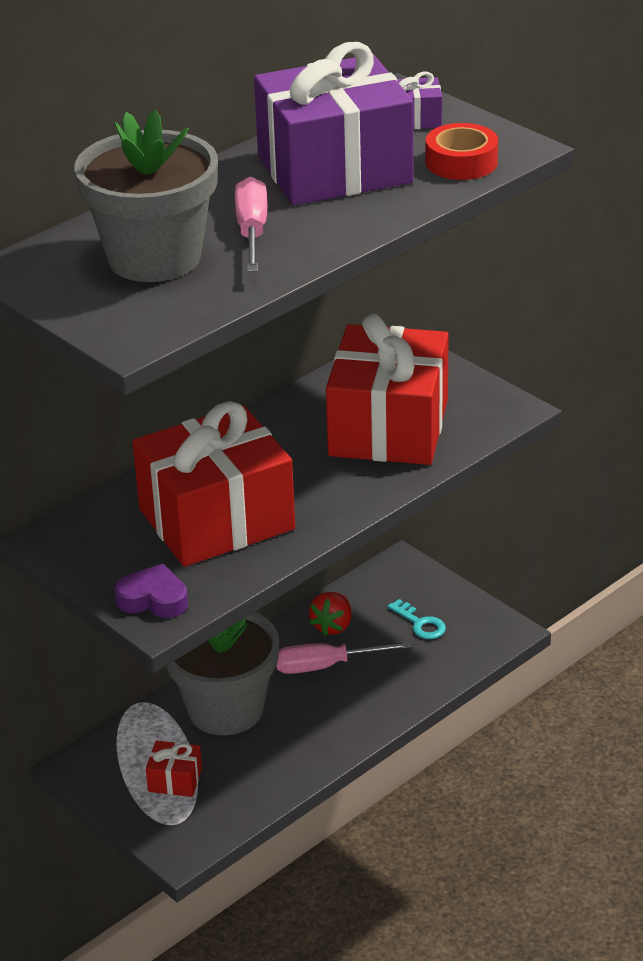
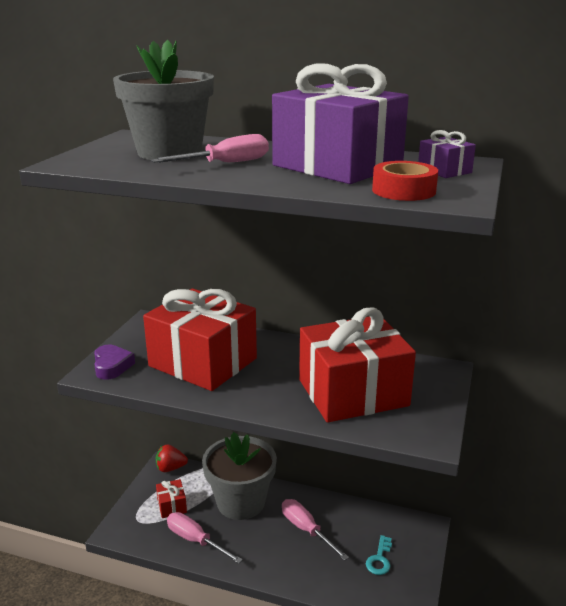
camera: 60 degrees right, 10 degrees down
(263, 774) = (195, 540): none -> pink screwdriver
(332, 626) = (344, 518): red strawberry -> red strawberry (170, 468)

